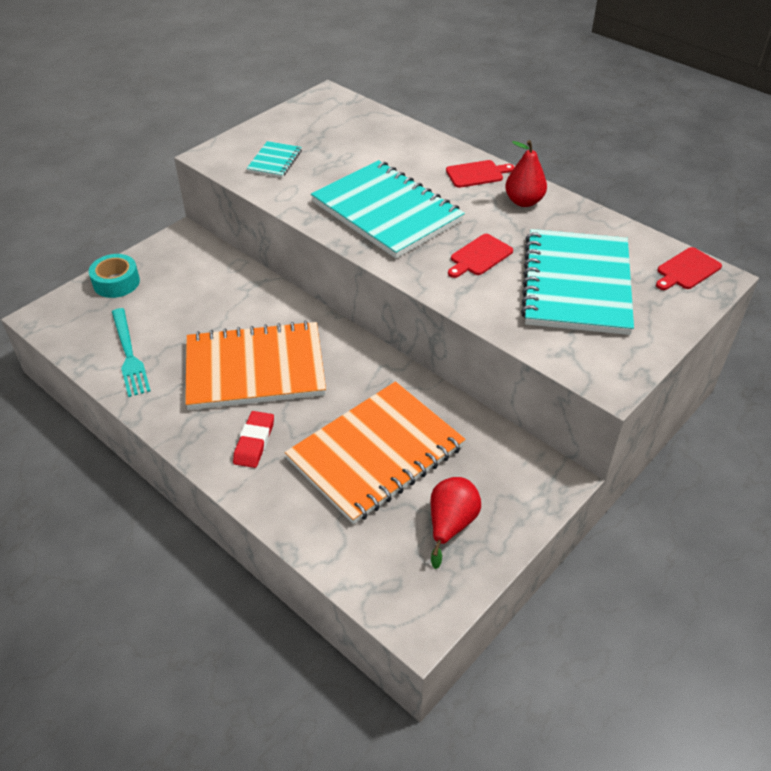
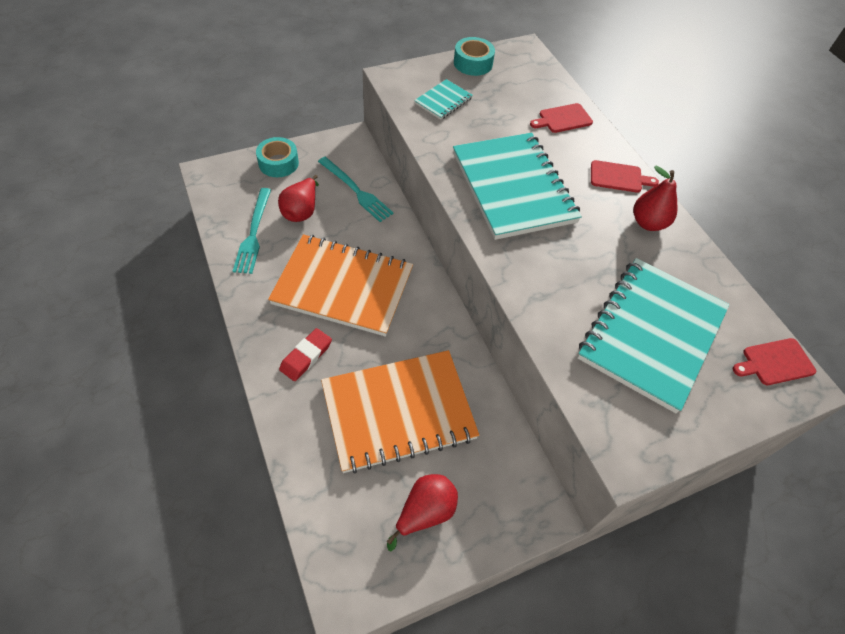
camera: 20 degrees right, 10 degrees up
(169, 317) = (301, 211): none -> red pear
(216, 281) = (356, 191): none -> turquoise fork
(284, 121) = (473, 63): none -> turquoise tape
(479, 256) = (573, 266): red cutting board -> red cutting board (563, 119)

